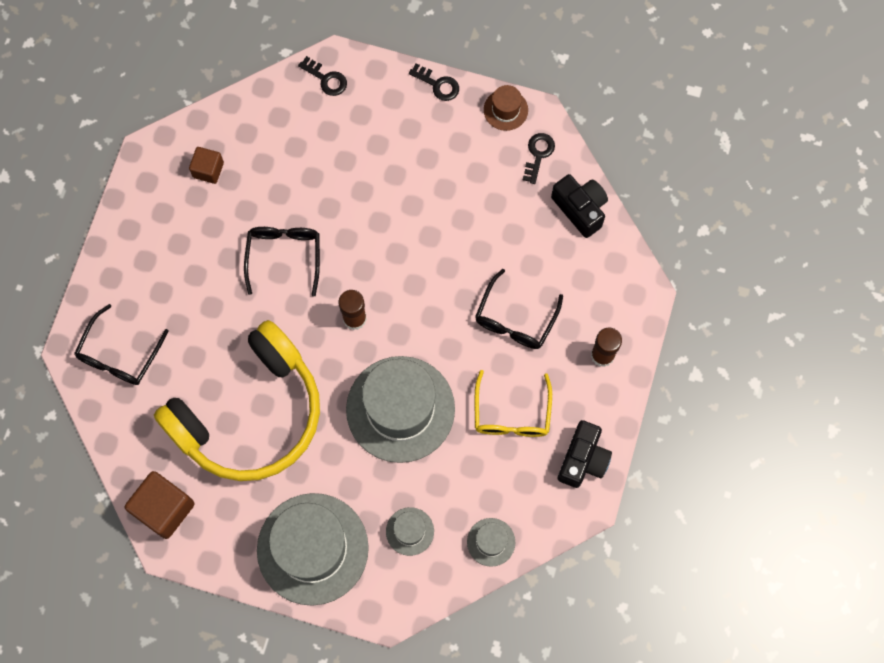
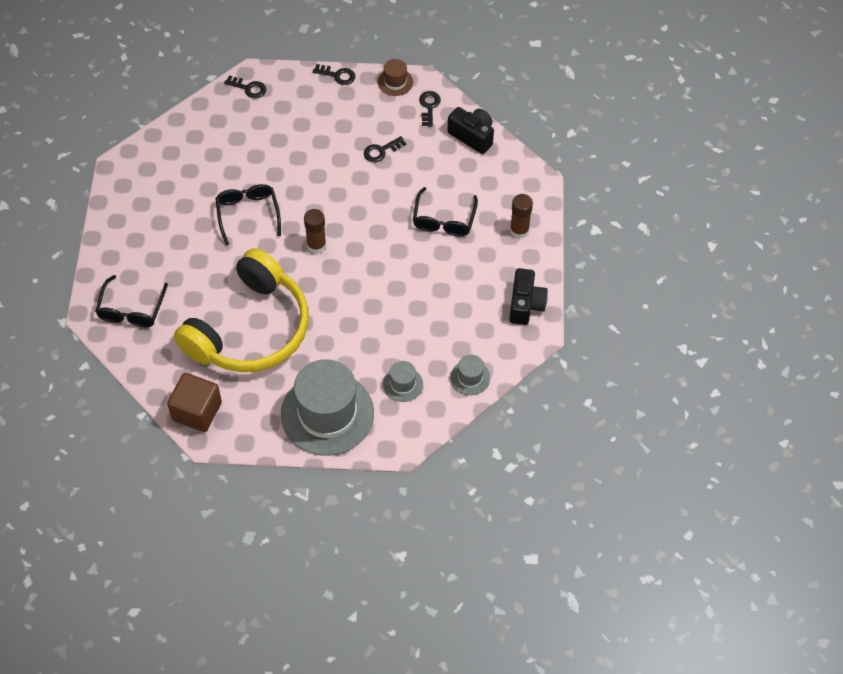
camera: 15 degrees left, 15 degrees down
(208, 170) = (170, 167): brown cube -> none
(400, 409) = (371, 300): grey hat -> none
(464, 204) = (381, 151): none -> black key
(511, 414) = (460, 285): yellow glasses -> none

